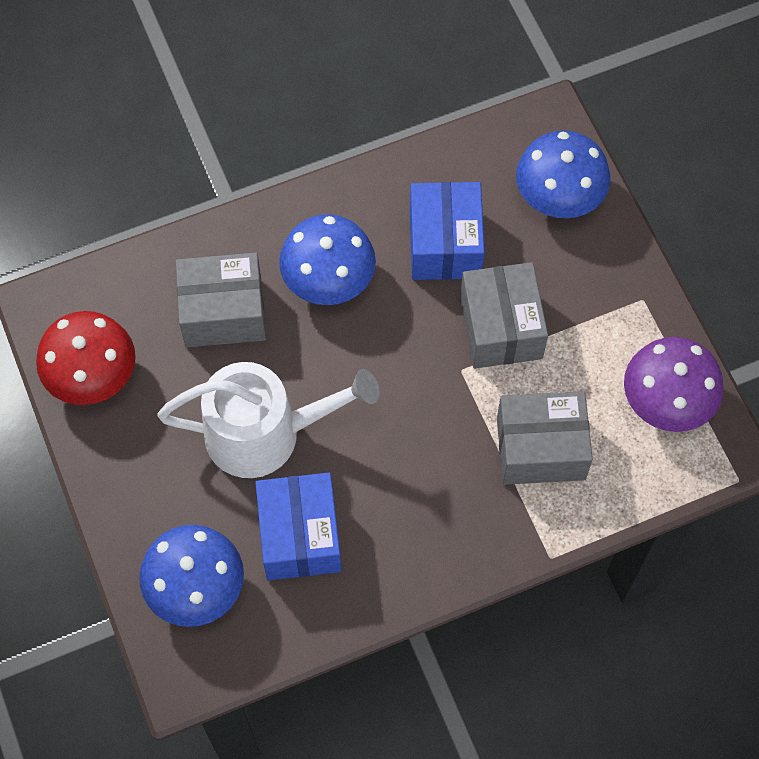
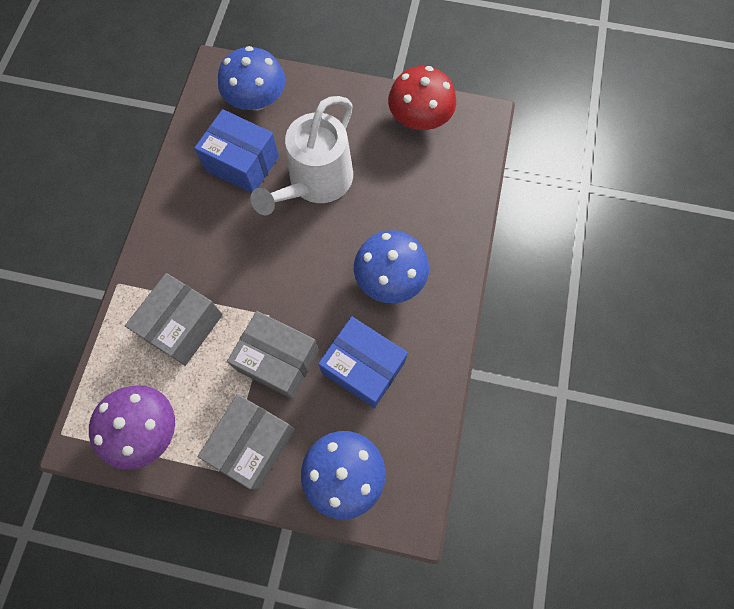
camera: 125 degrees right, 5 degrees up
(223, 312) = (410, 206): grey box -> grey box (253, 443)

